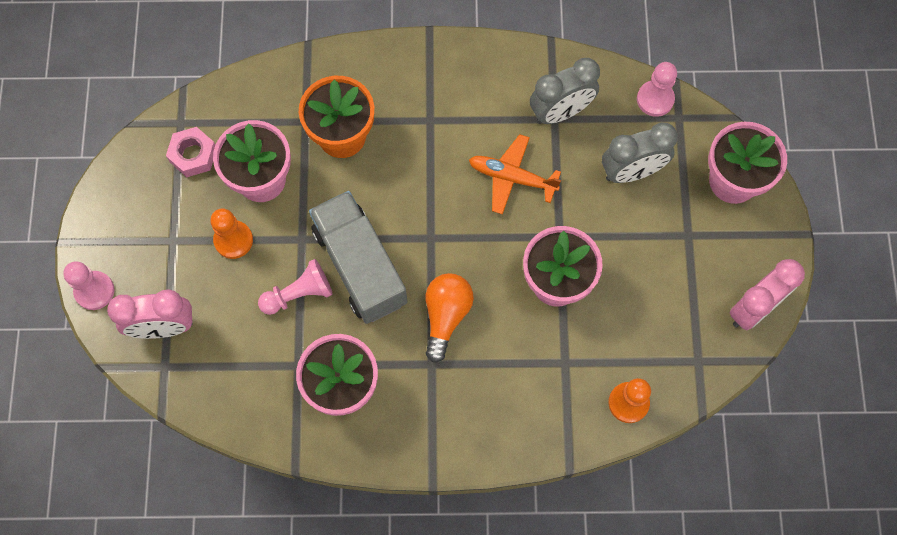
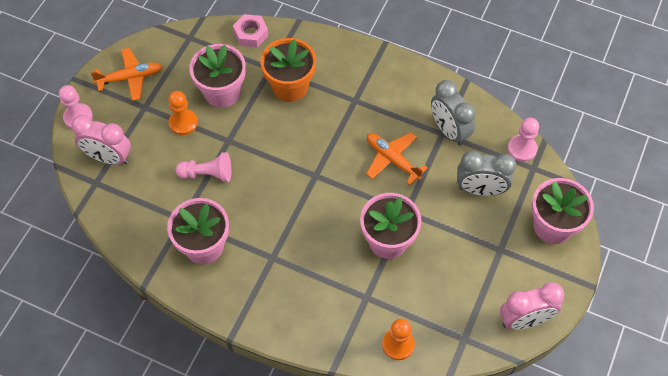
camera: 25 degrees right, 10 degrees down
(133, 209) = (130, 78): none -> orange plane
(193, 155) = (186, 60): pink nut -> pink nut (251, 34)
(360, 266) = (257, 173): grey truck -> none
(446, 316) = (299, 230): orange light bulb -> none
(560, 112) = (449, 130): grey clock -> grey clock turned 60 degrees clockwise

